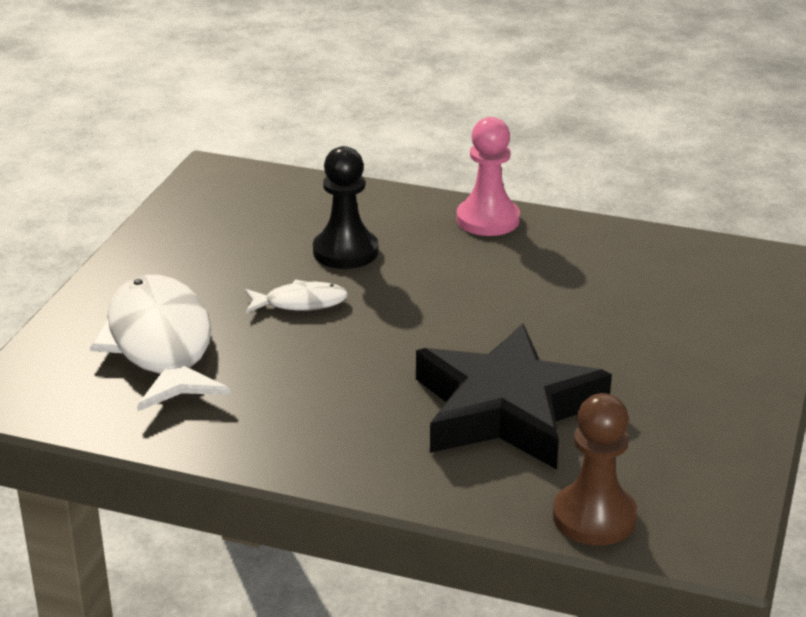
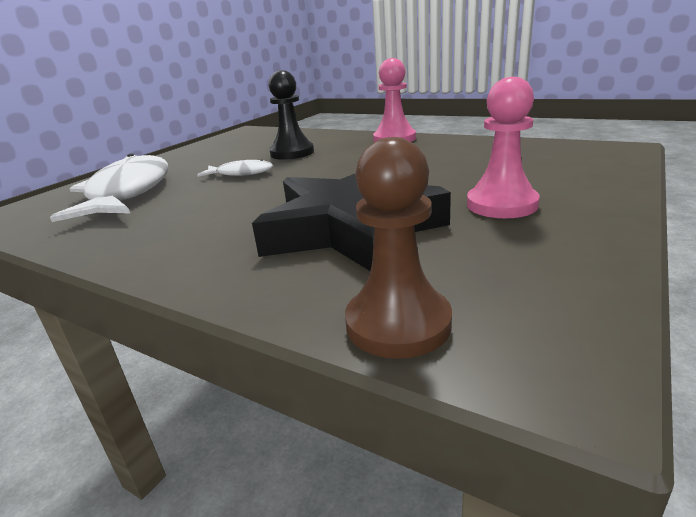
camera: 15 degrees right, 5 degrees down
(656, 371) = (501, 204): none -> pink pawn

